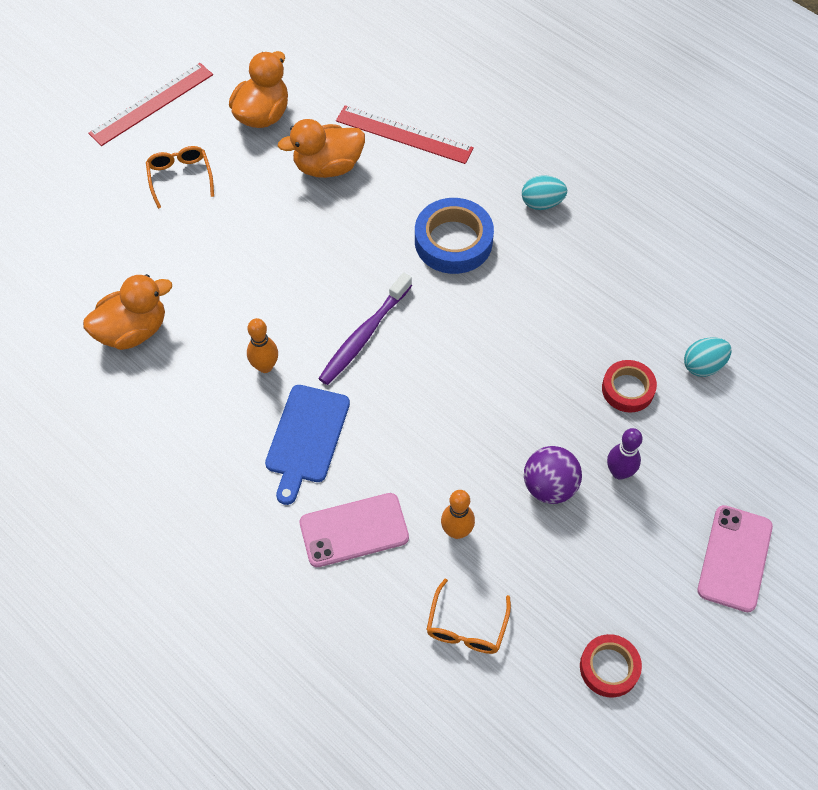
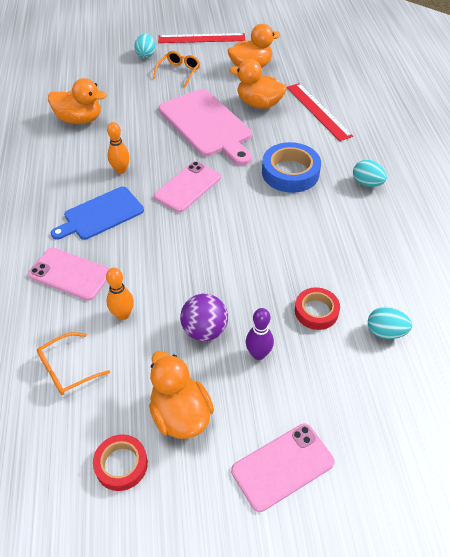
camera: 40 degrees right, 10 degrees down
(106, 176) = (146, 55): none -> turquoise egg
(298, 237) = (206, 125): none -> pink cutting board
(364, 335) = (188, 187): purple toothbrush -> pink phone
(611, 583) = (180, 414): none -> orange duck

